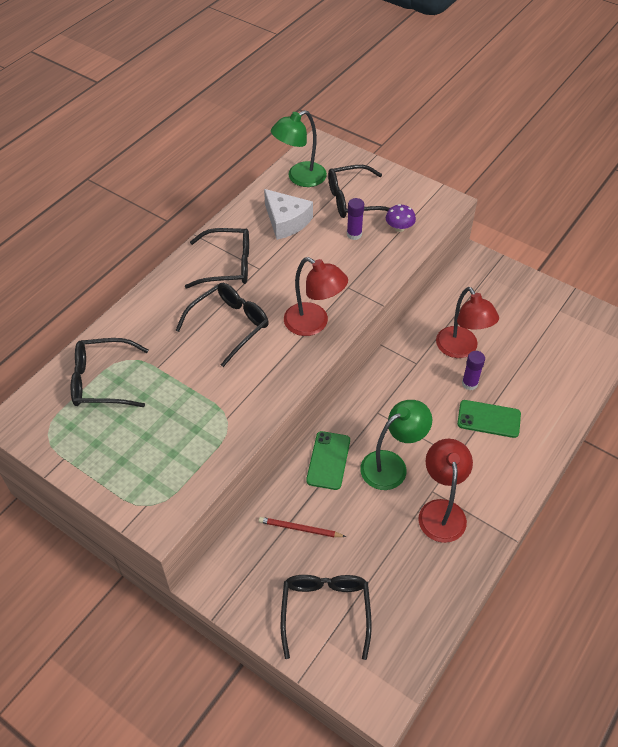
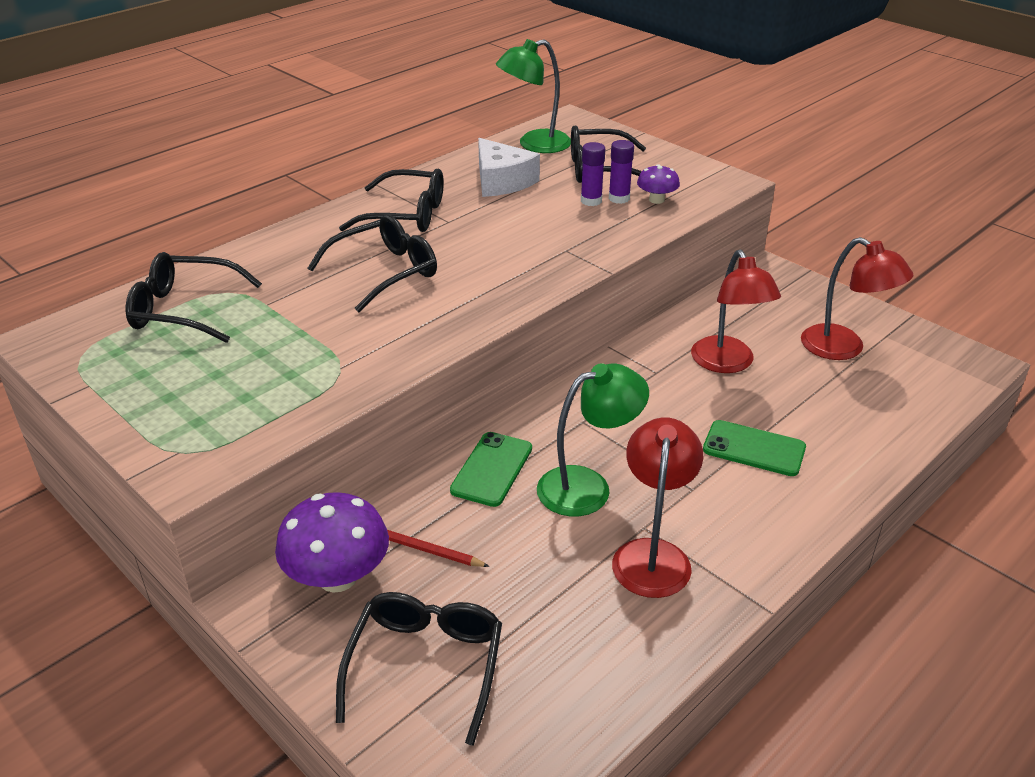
camera: 10 degrees right, 15 degrees down
(254, 558) = (337, 577): none -> purple mushroom
(314, 324) = (504, 282): red lamp -> red lamp (843, 348)
(469, 383) = (732, 404): purple glue stick -> purple glue stick (619, 198)

